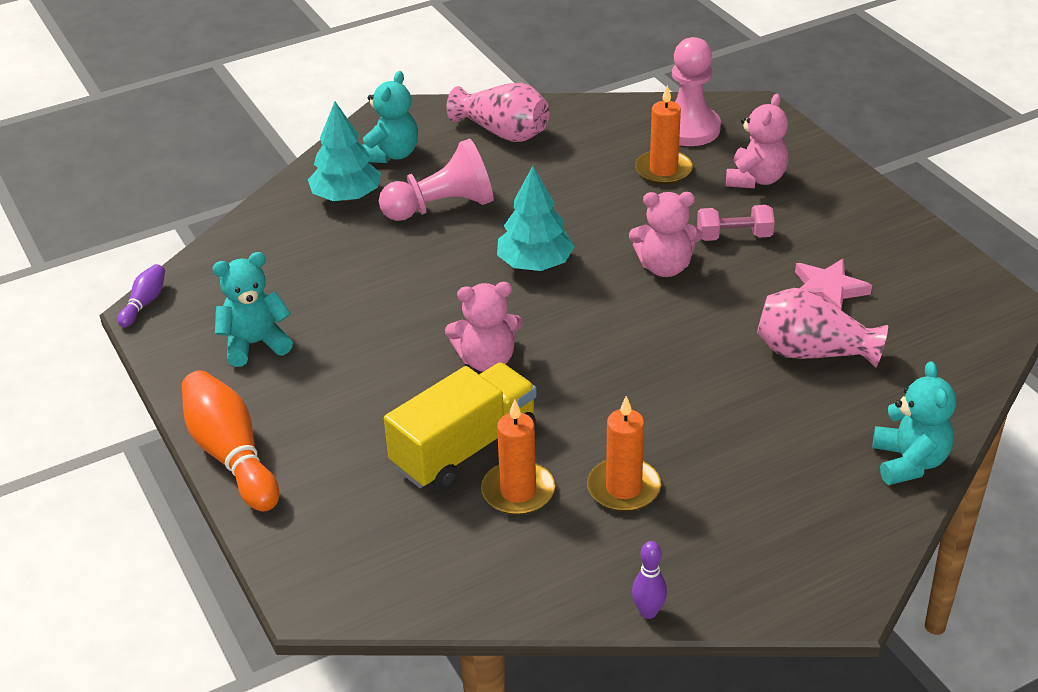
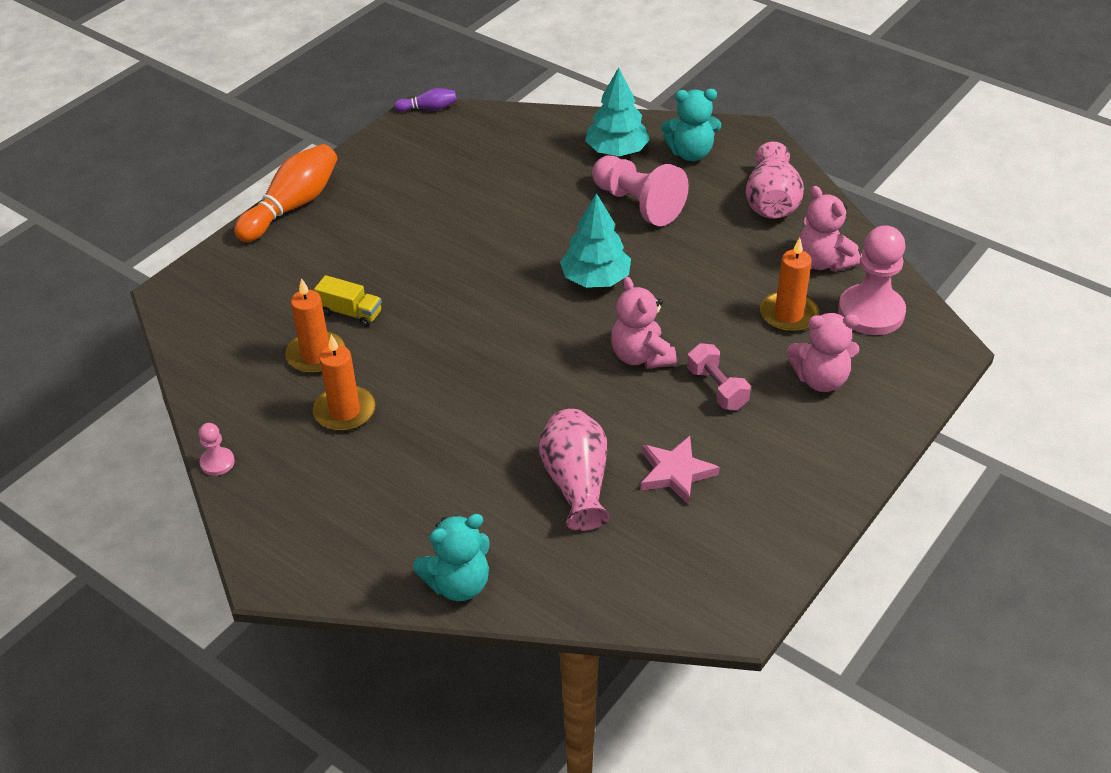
camera: 65 degrees right, 5 degrees up
(255, 344) = (412, 173): turquoise teddy bear -> none
(464, 448) = (350, 313): yellow truck -> yellow truck, size x0.51
(487, 360) = (457, 292): pink teddy bear -> pink teddy bear (823, 262)
(648, 612) = (217, 462): purple bowling pin -> pink pawn

